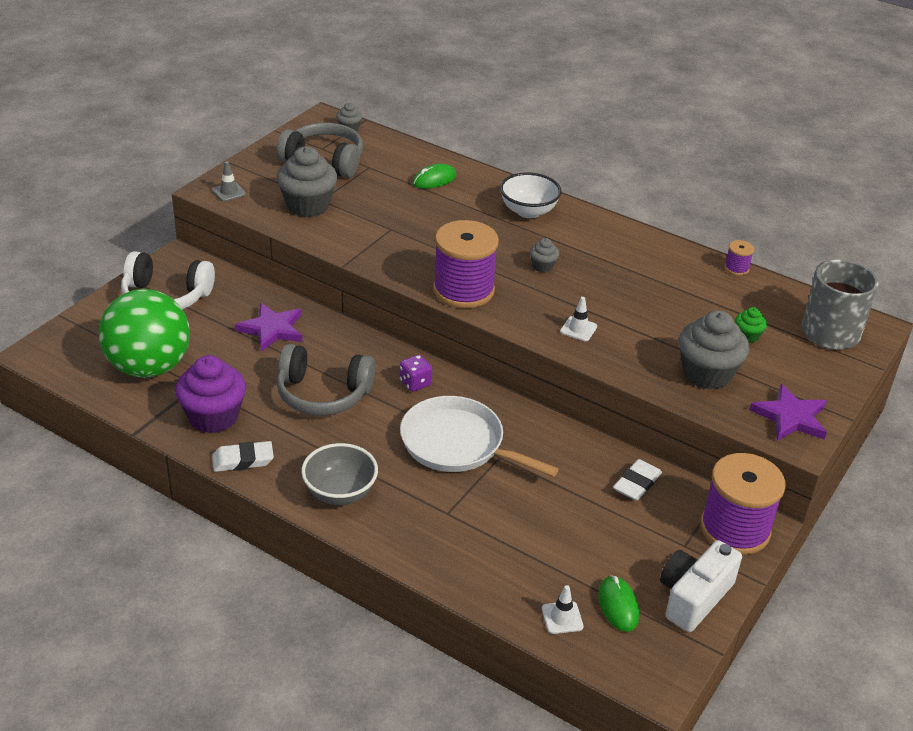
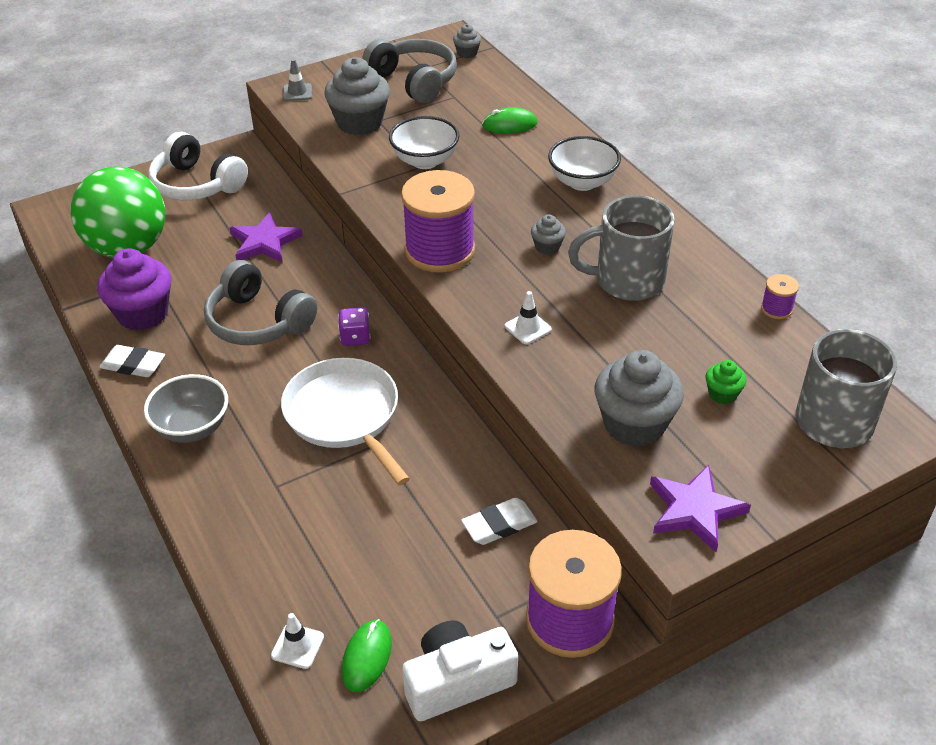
camera: 30 degrees right, 5 degrees up
(390, 224) = (425, 161): none -> white bowl
(621, 276) = (627, 281): none -> grey mug

